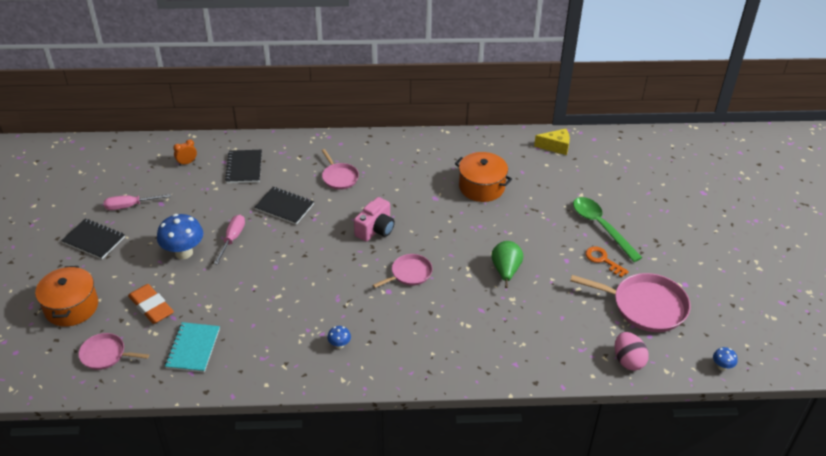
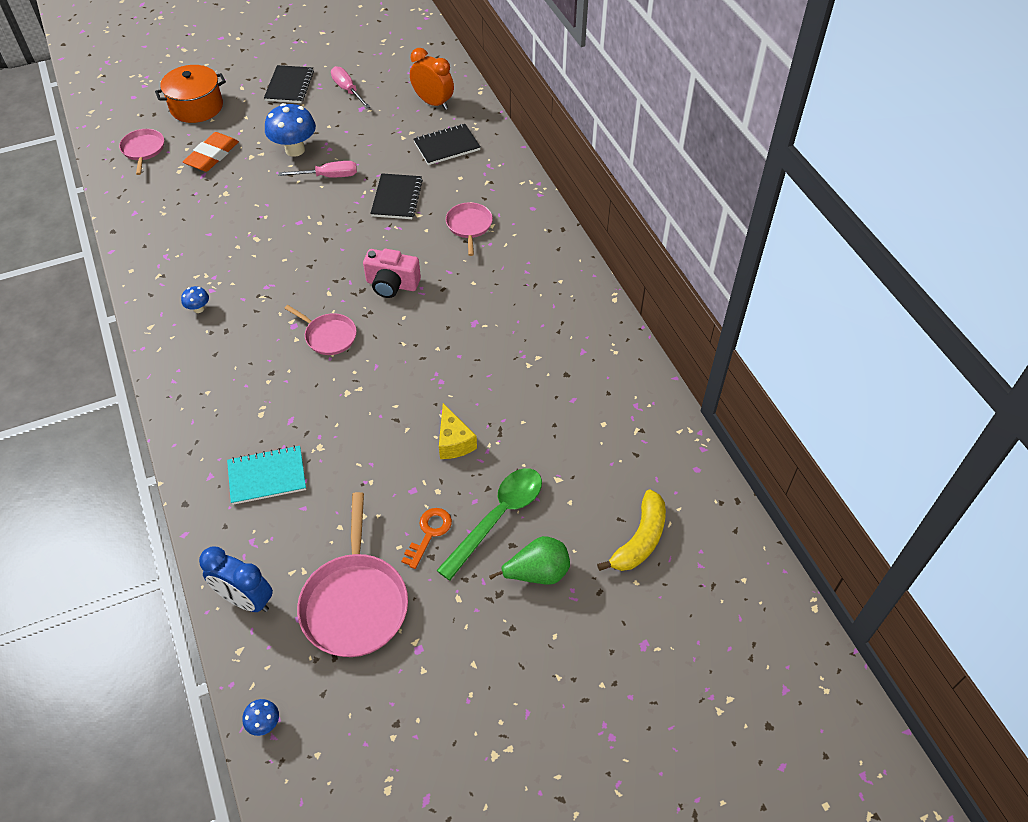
camera: 70 degrees right, 10 degrees up
(187, 162) = (433, 103): orange clock -> orange clock, size x1.81
(193, 348) = (165, 203): turquoise notebook -> turquoise notebook (267, 476)
(339, 177) = (469, 226): pink pan -> pink pan turned 135 degrees clockwise
(481, 187) = (518, 364): orange pot -> none
(505, 271) = (367, 428): green pear -> green pear (537, 573)
(555, 147) = (650, 426): yellow cheese -> yellow cheese (454, 442)
(628, 360) = (246, 600): pink egg -> blue clock
(635, 174) = (640, 539): none -> yellow banana

